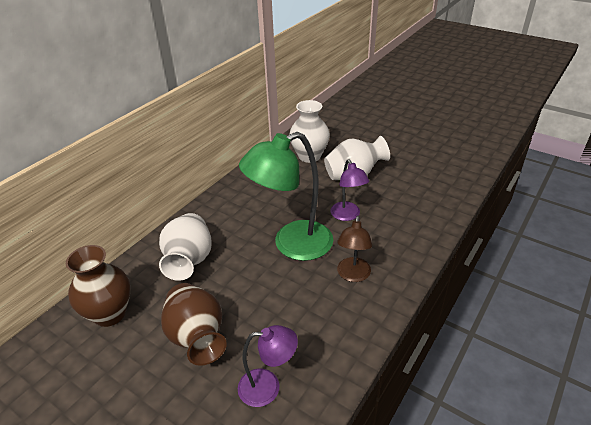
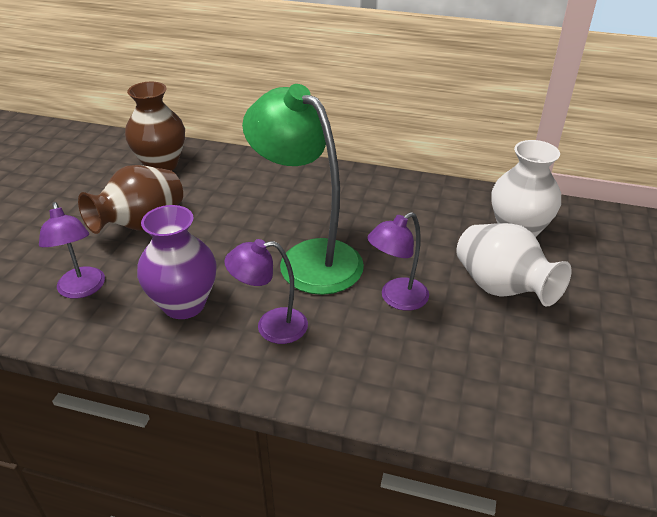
camera: 70 degrees right, 0 degrees up
(189, 261) = (248, 188): white vase -> none
(313, 319) = (184, 304): none -> purple vase
(353, 275) = (271, 327): brown lamp -> purple lamp

